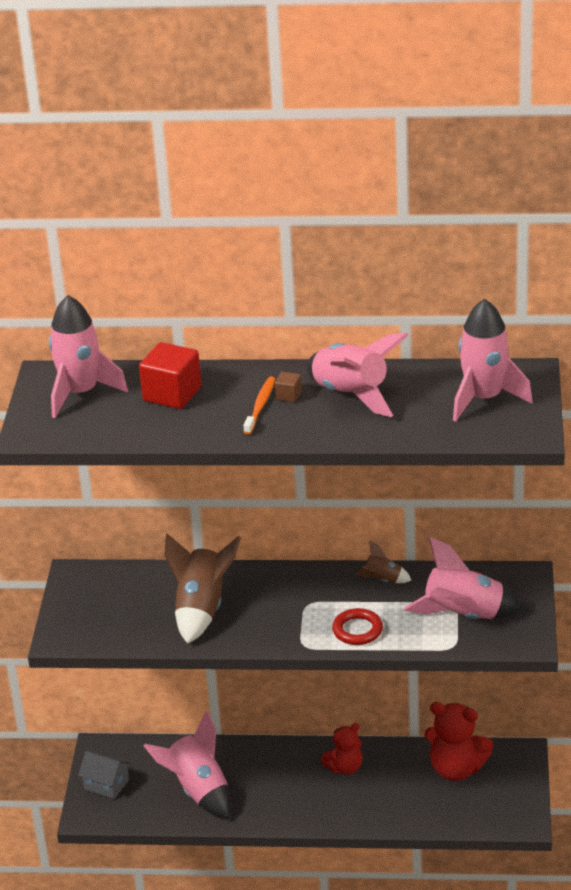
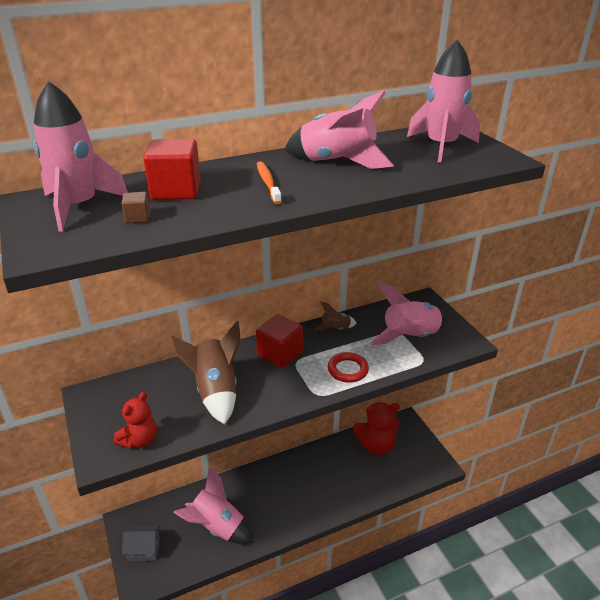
camera: 30 degrees left, 0 degrees up
(288, 395) = (285, 172): brown cube -> brown cube (137, 217)
(296, 590) = (280, 353): none -> red cube
(345, 767) = (307, 470): red teddy bear -> red teddy bear (139, 440)

